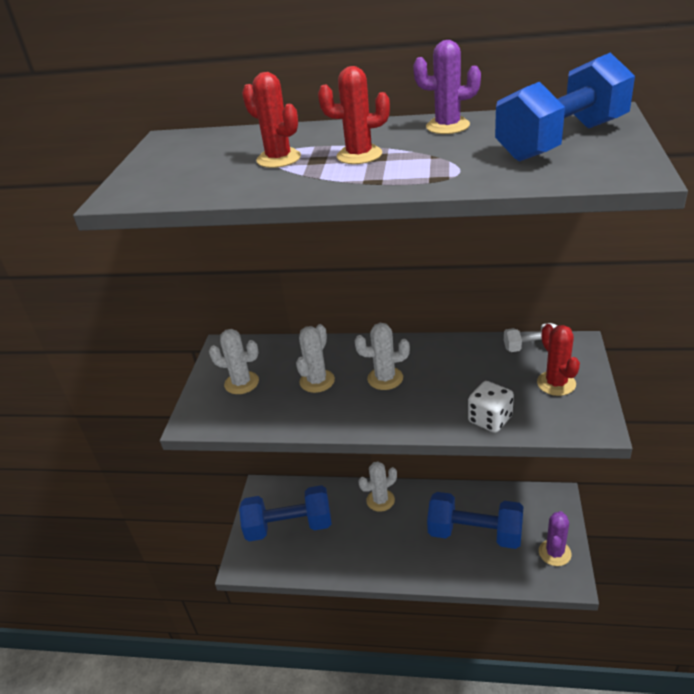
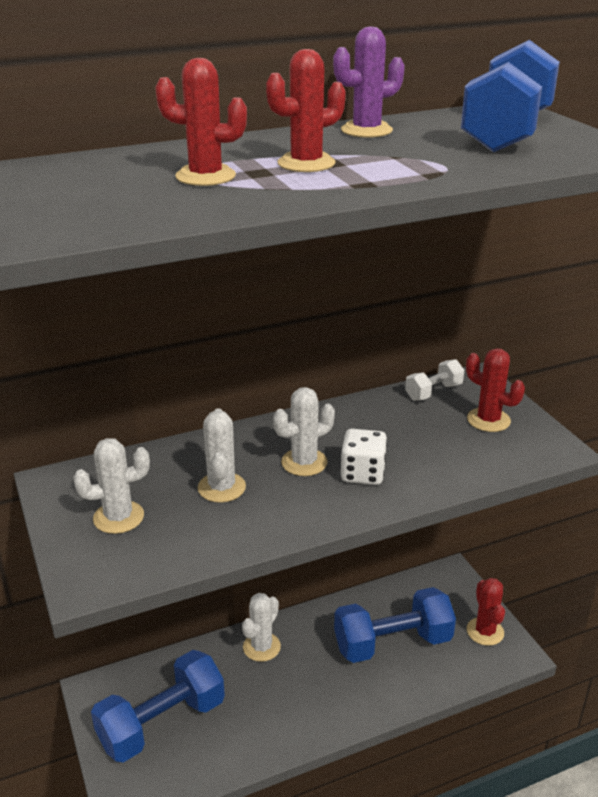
camera: 35 degrees left, 5 degrees down
(490, 419) = (454, 472): white dice -> white dice (362, 474)
(554, 553) = (485, 631): purple cactus -> red cactus

